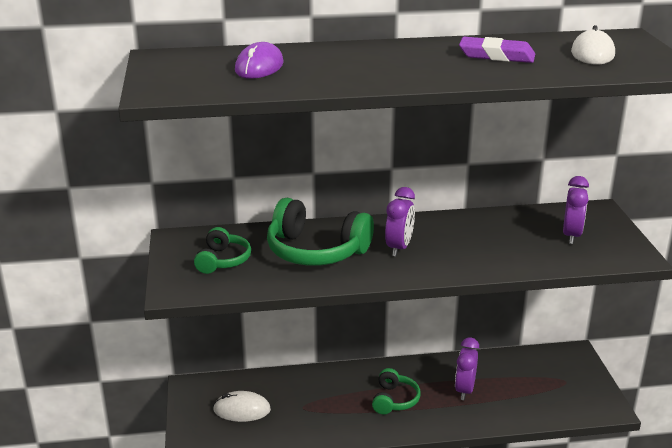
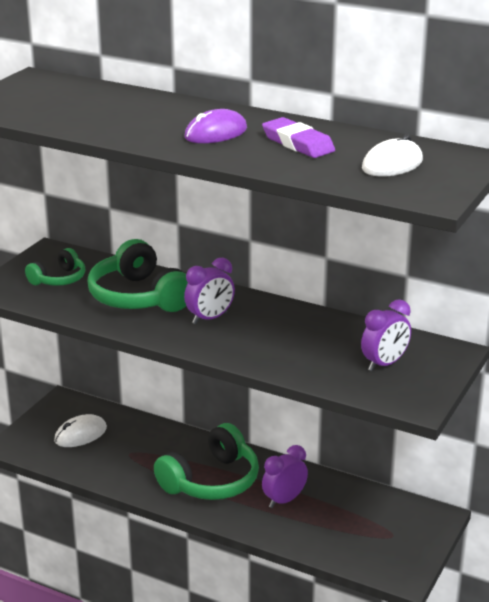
camera: 35 degrees right, 0 degrees up
(242, 410) = (80, 434): white mouse -> white mouse turned 75 degrees counterclockwise
(259, 67) = (86, 104): purple mouse -> purple mouse (215, 133)
(394, 400) = (211, 481): green headphones -> green headphones, size x1.78

